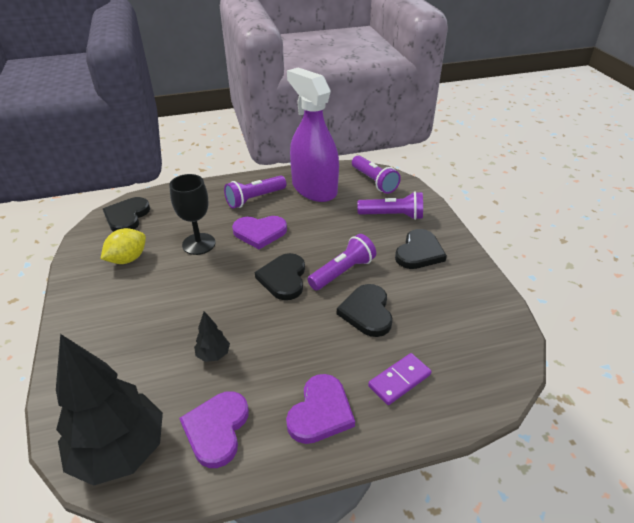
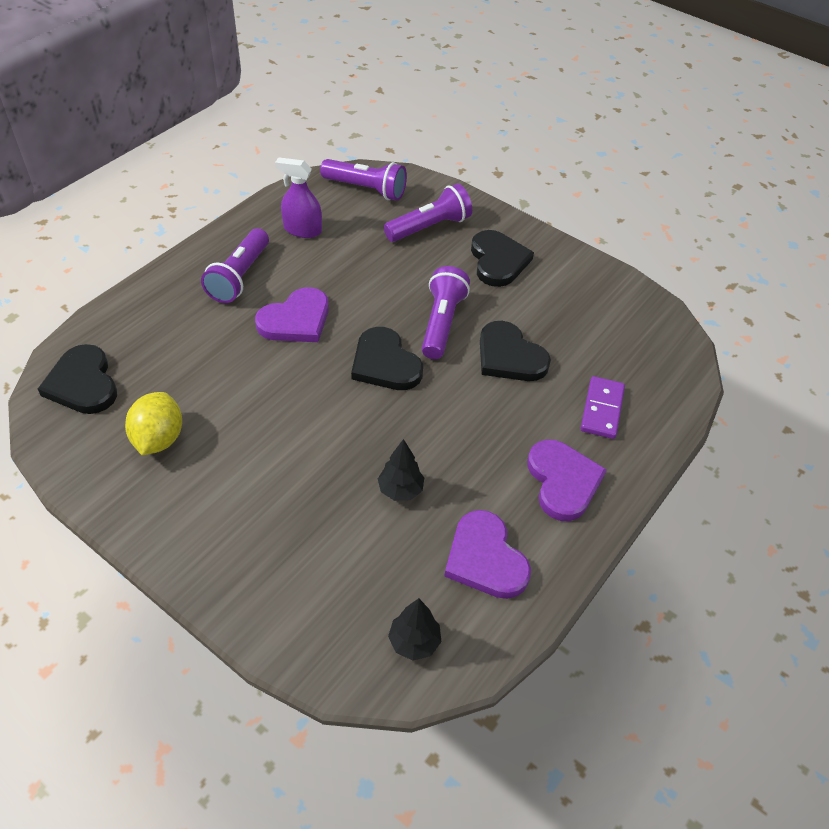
camera: 40 degrees left, 10 degrees up
(120, 452) = (414, 642): black tree -> black tree, size x0.42
(199, 244) = (233, 372): black goblet -> none
(314, 189) = (302, 230): purple spray bottle -> purple spray bottle, size x0.47

